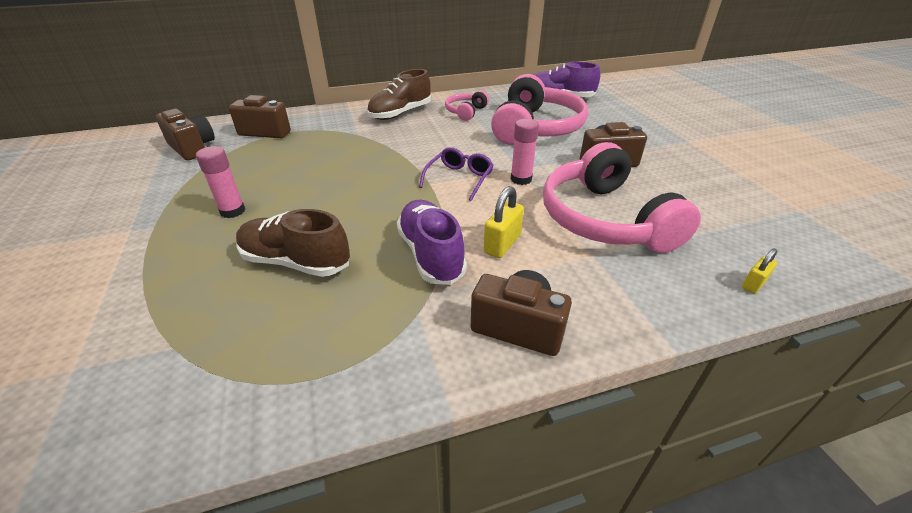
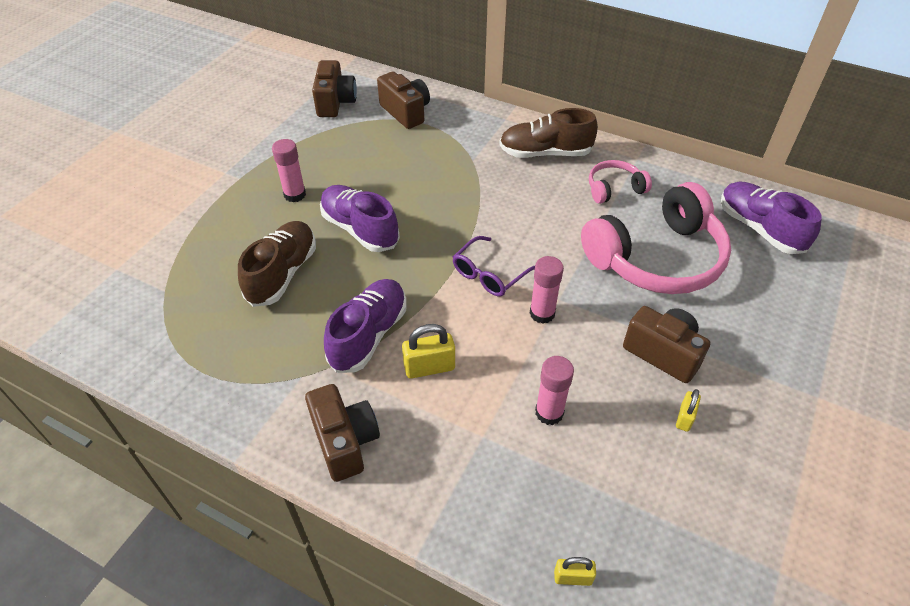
camera: 45 degrees right, 10 degrees up
(296, 262) = (282, 273): brown shoe -> brown shoe turned 45 degrees clockwise
(326, 203) = (360, 229): none -> purple shoe
(459, 179) = (489, 274): purple glasses -> purple glasses turned 150 degrees clockwise
(604, 219) = (549, 412): pink headphones -> pink glue stick
(661, 180) = (684, 418): none -> yellow padlock

